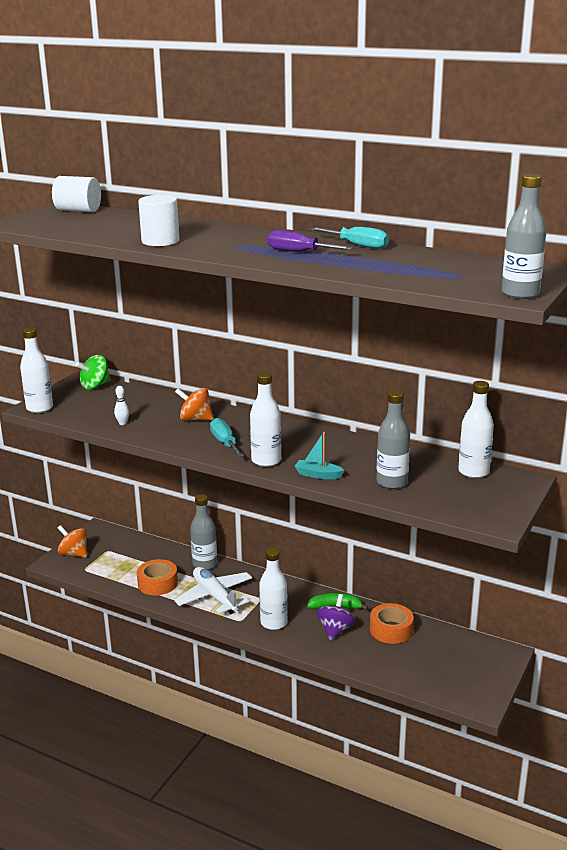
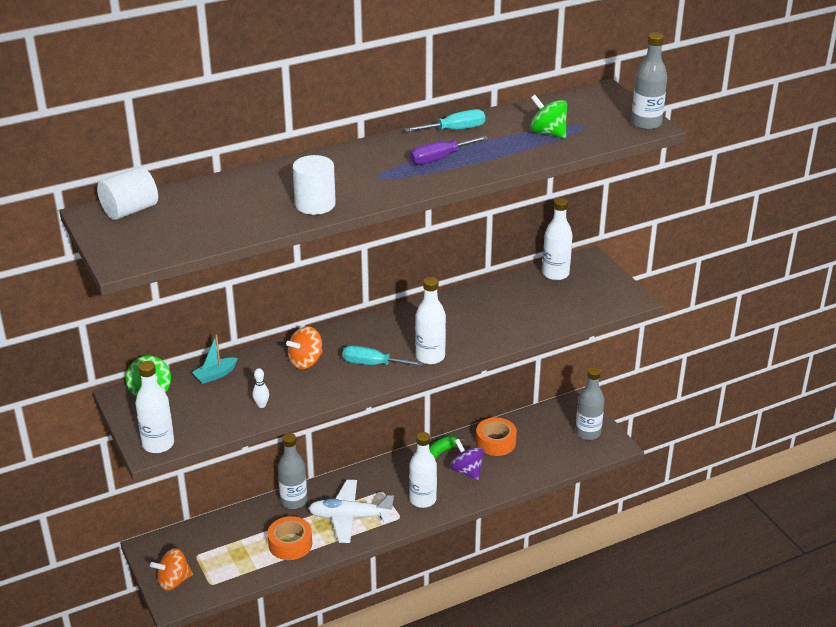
camera: 55 degrees left, 10 degrees up
(318, 475) = (482, 342): turquoise boat -> turquoise boat (215, 375)
(392, 482) = (532, 315): grey bottle -> grey bottle (588, 433)
(419, 269) = (548, 133): none -> green spinning top

